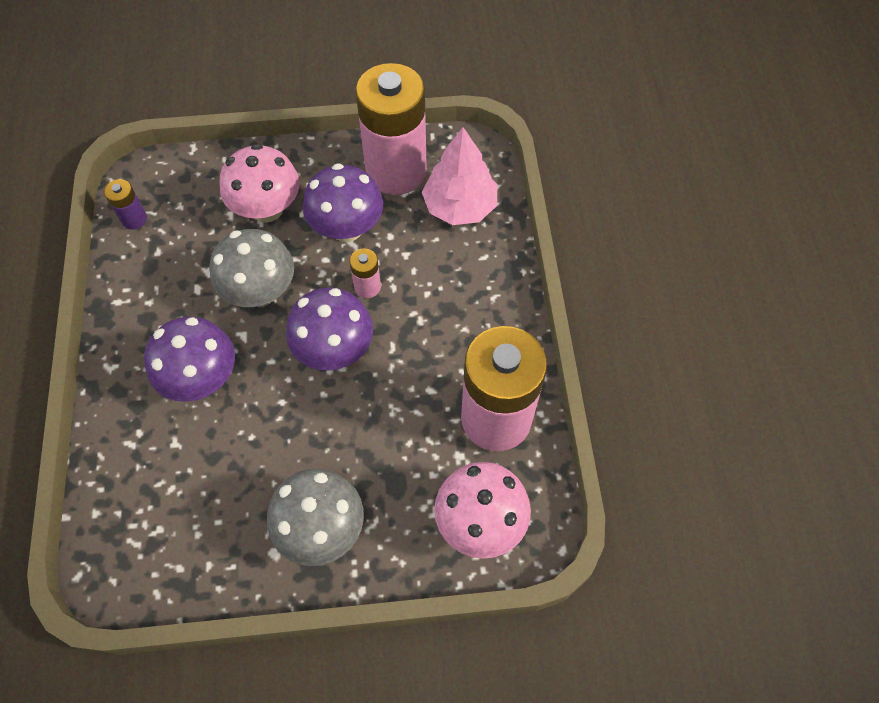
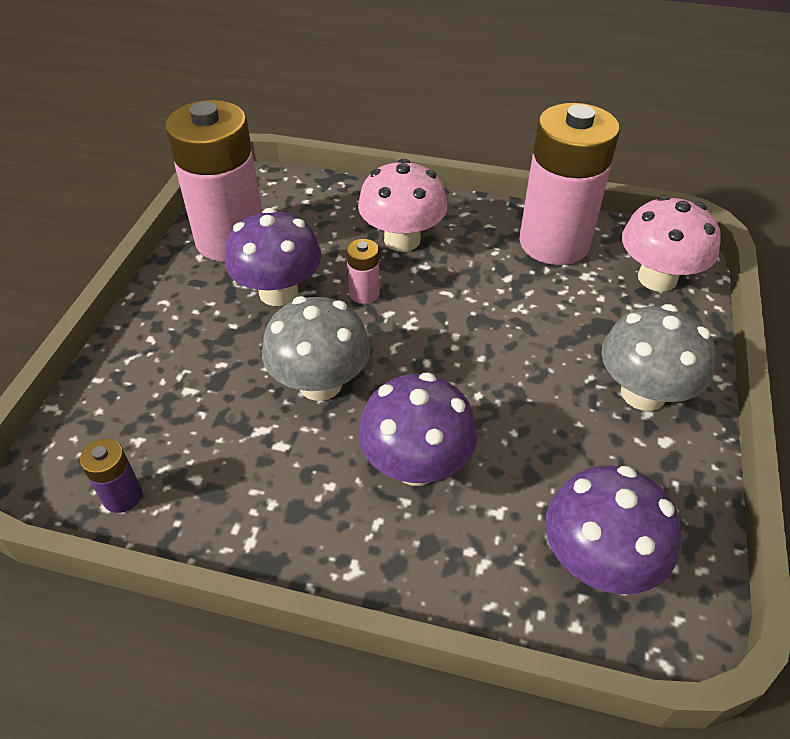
camera: 70 degrees left, 15 degrees down
(267, 209) = (205, 353): pink mushroom -> pink mushroom (402, 240)
(334, 349) = (430, 336): purple mushroom -> purple mushroom (598, 561)
(459, 206) = (306, 208): pink tree -> none

